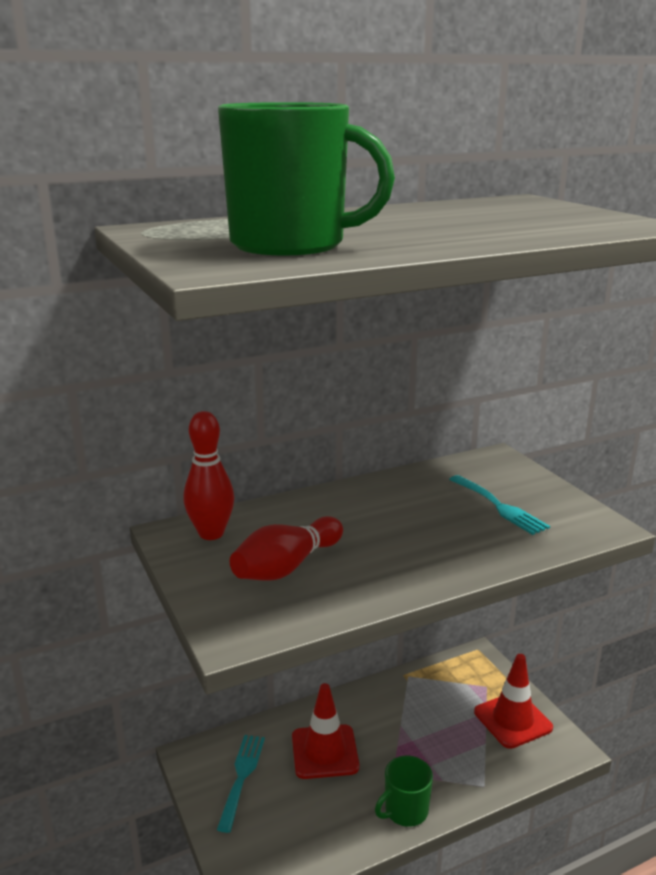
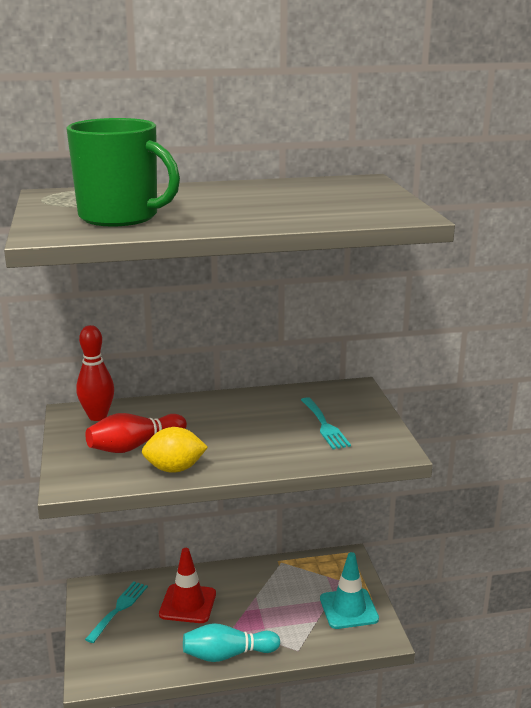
camera: 15 degrees right, 0 degrees up
(361, 590) = (175, 469): none -> yellow lemon
(405, 810) = (227, 655): green mug -> turquoise bowling pin
(512, 720) = (348, 609): red traffic cone -> turquoise traffic cone

